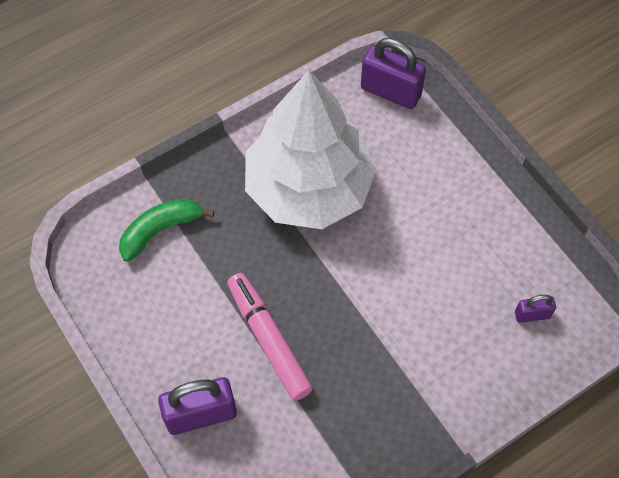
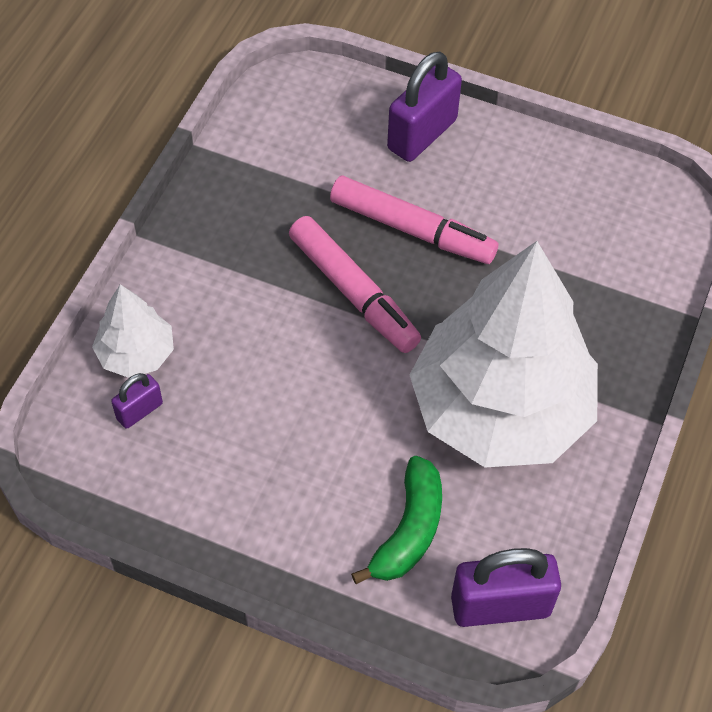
camera: 145 degrees right, 5 degrees down
(160, 230) = (619, 269): green banana -> green banana (409, 530)
(341, 316) = (353, 292): none -> pink marker
(514, 357) = (136, 354): none -> white tree

